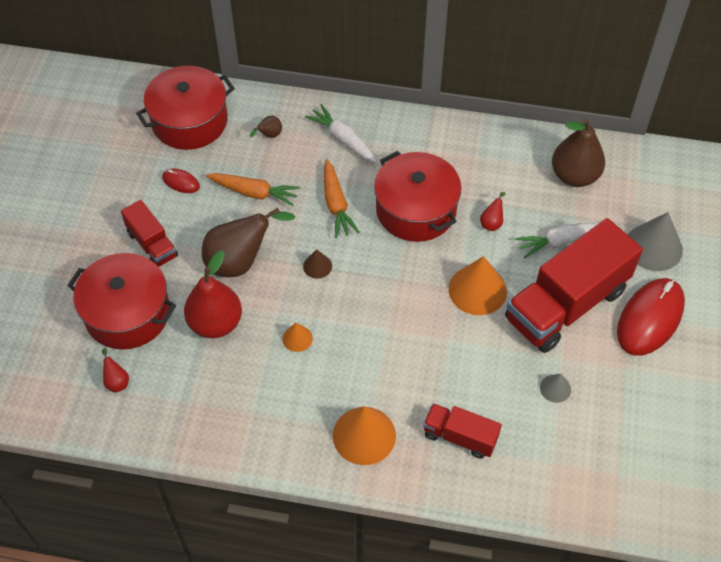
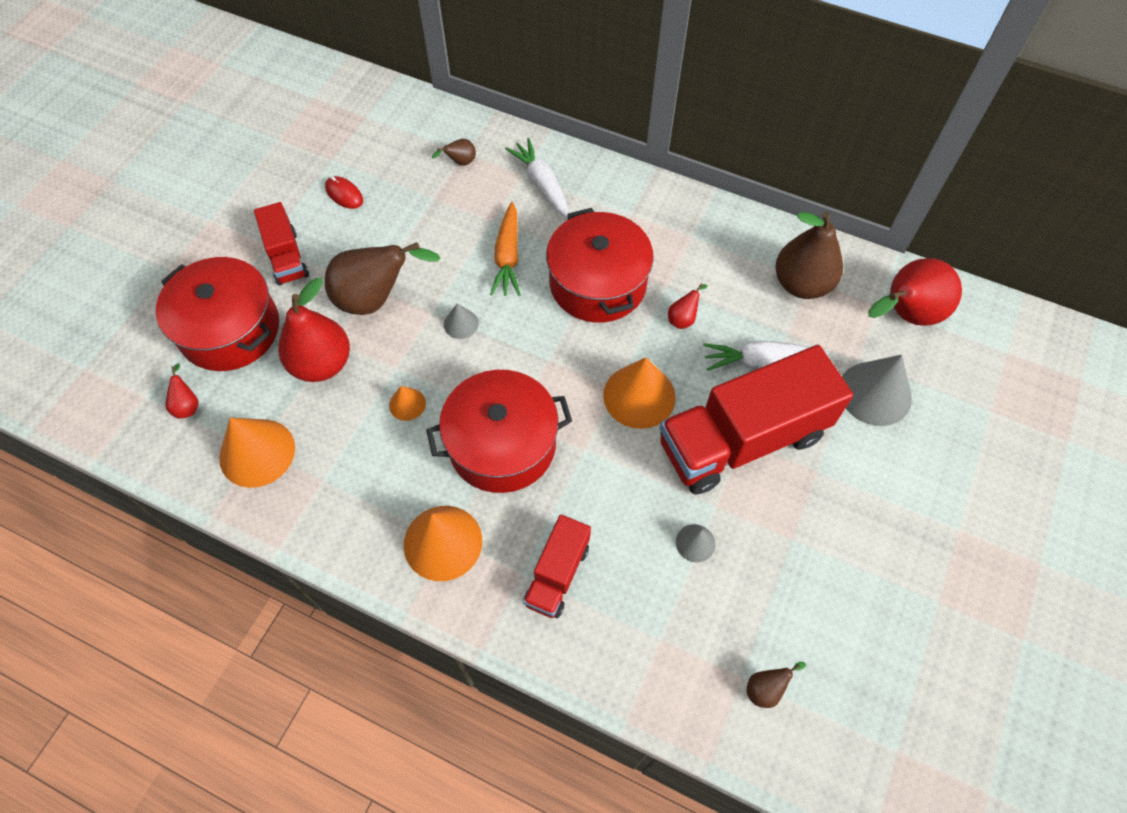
camera: 15 degrees right, 5 degrees up
(189, 121) = (379, 129): red pot -> red pot (502, 444)
(189, 404) = (257, 452): none -> orange cone
(254, 193) = (420, 223): orange carrot -> none
(317, 266) = (461, 324): brown cone -> grey cone
(460, 437) = (557, 574): red truck -> red truck turned 105 degrees counterclockwise
(638, 478) = (766, 689): none -> brown pear
(650, 318) = (843, 483): red mouse -> none
(659, 182) = (905, 315): none -> red pear

